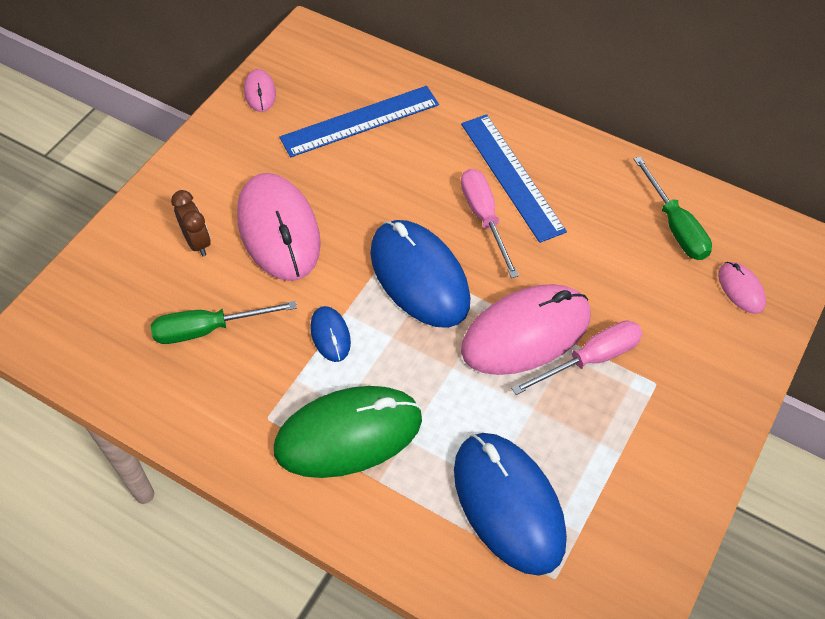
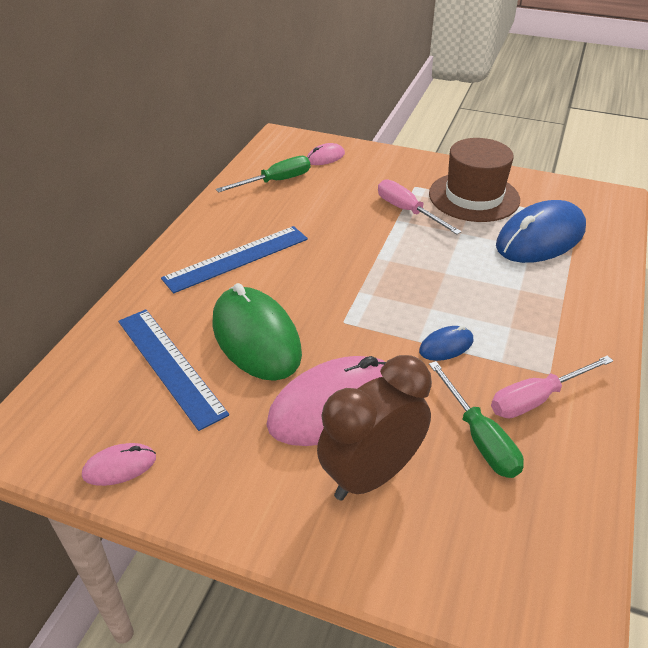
camera: 100 degrees left, 15 degrees down
(197, 242) = (371, 475): brown clock -> brown clock, size x1.91
(348, 434) = (535, 320): green mouse -> green mouse (256, 337)
(419, 276) = (362, 299): blue mouse -> none
(484, 218) = (288, 269): pink screwdriver -> pink screwdriver (536, 399)
(526, 333) = (397, 240): pink mouse -> none
(621, 452) = (474, 197): none -> brown hat

